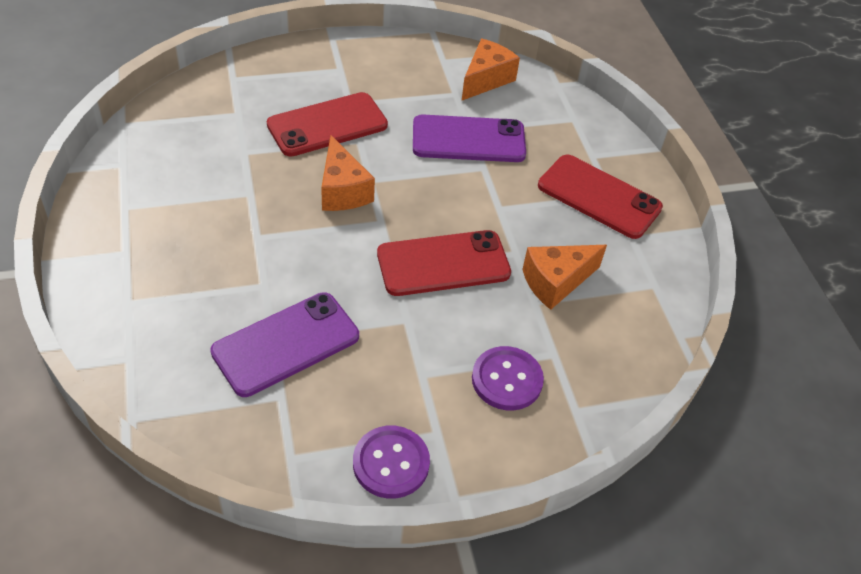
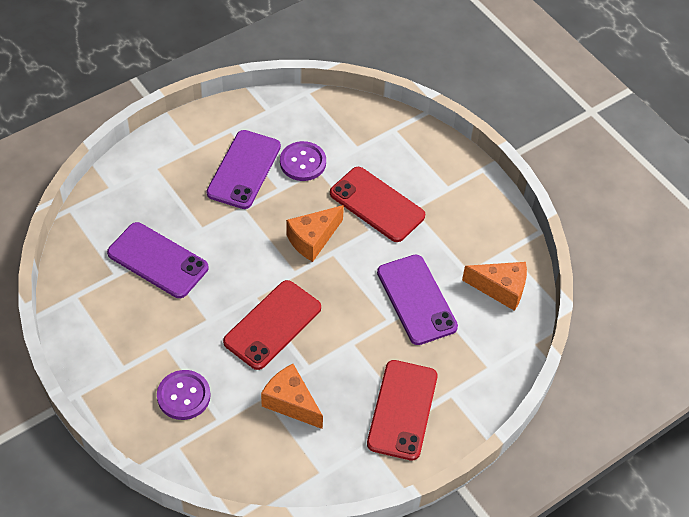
camera: 70 degrees right, 5 degrees up
(198, 215) = (244, 169): none -> purple phone
(391, 463) = (90, 350): purple button -> purple button (303, 162)
(443, 264) = (272, 325): red phone -> red phone turned 75 degrees clockwise

